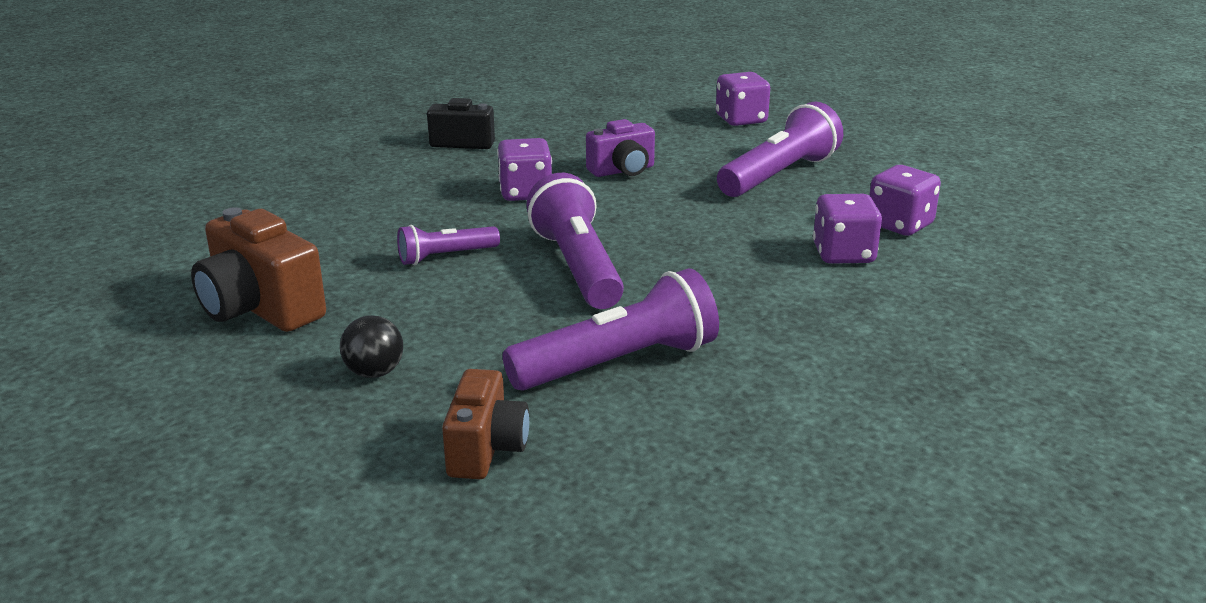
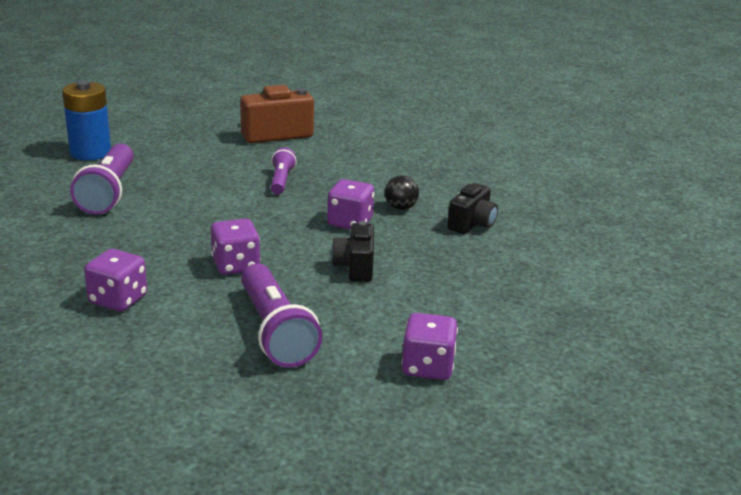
camera: 115 degrees right, 0 degrees up
(374, 372) = (182, 145): black ball -> black ball (400, 208)
(486, 449) = (90, 152): brown camera -> blue battery
(577, 267) = (222, 210): purple flashlight -> none
(623, 171) = (355, 267): purple camera -> black camera
(899, 225) = (125, 345): purple dice -> purple dice (235, 265)

